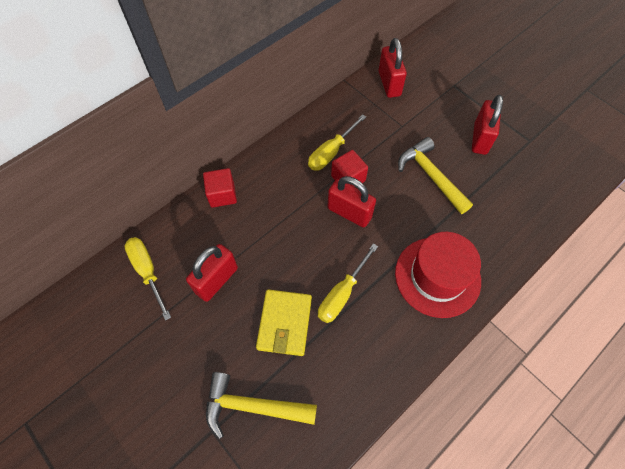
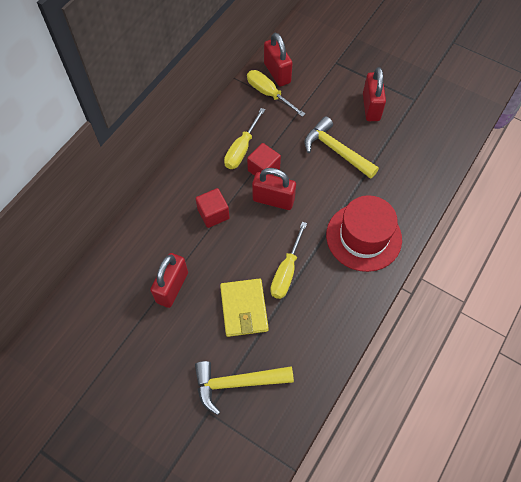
camera: 15 degrees left, 0 degrees up
(147, 271) = (106, 295): yellow screwdriver -> yellow screwdriver (268, 94)
(222, 195) = (153, 210): red cube -> red cube (213, 214)

